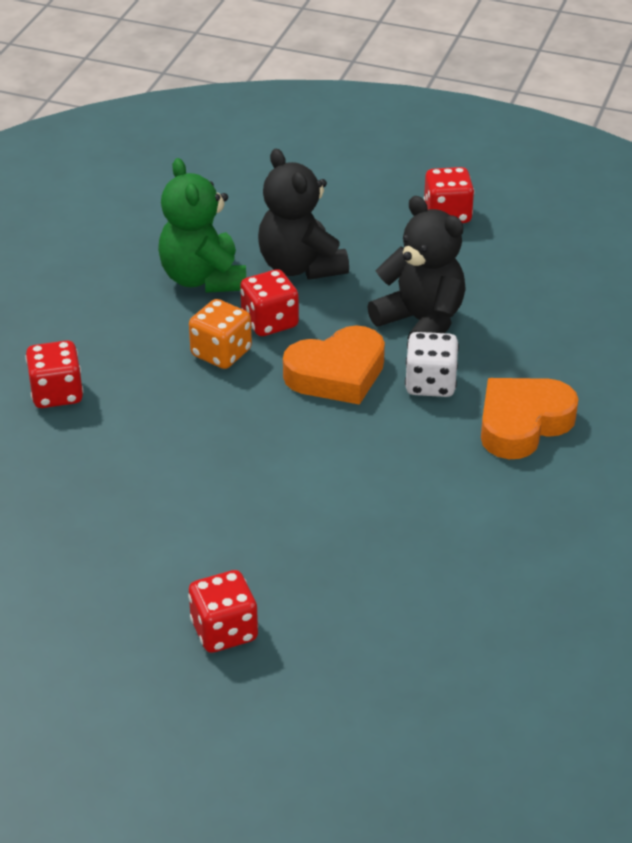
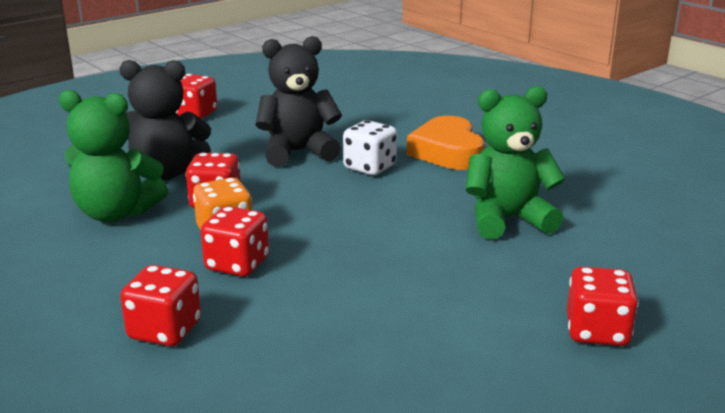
camera: 60 degrees left, 15 degrees down
(174, 385) = (237, 264): none -> red dice
(337, 374) = (315, 195): orange heart -> none
(393, 517) = (507, 220): none -> green teddy bear

